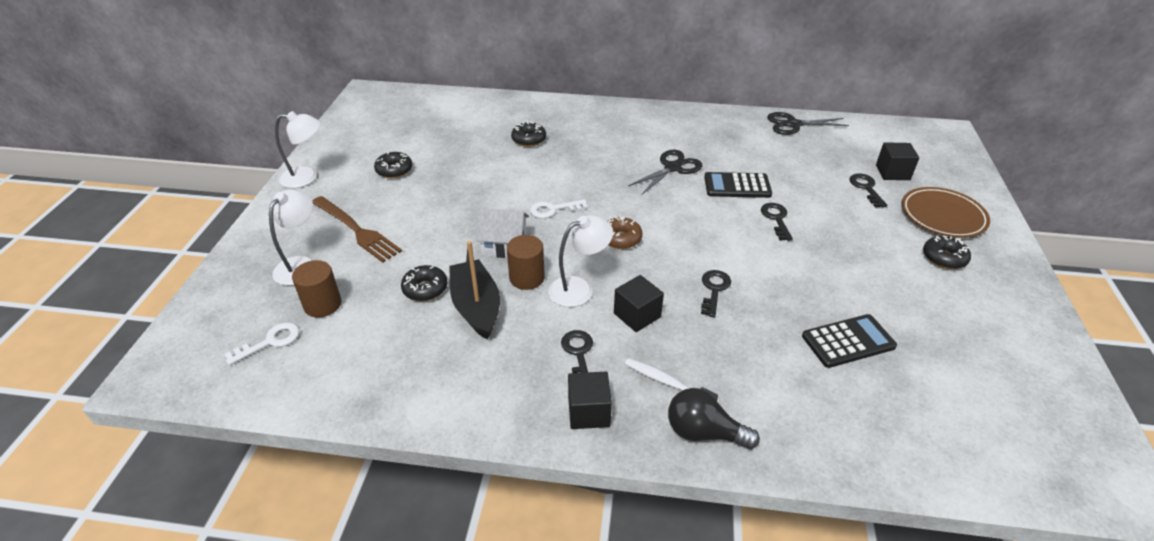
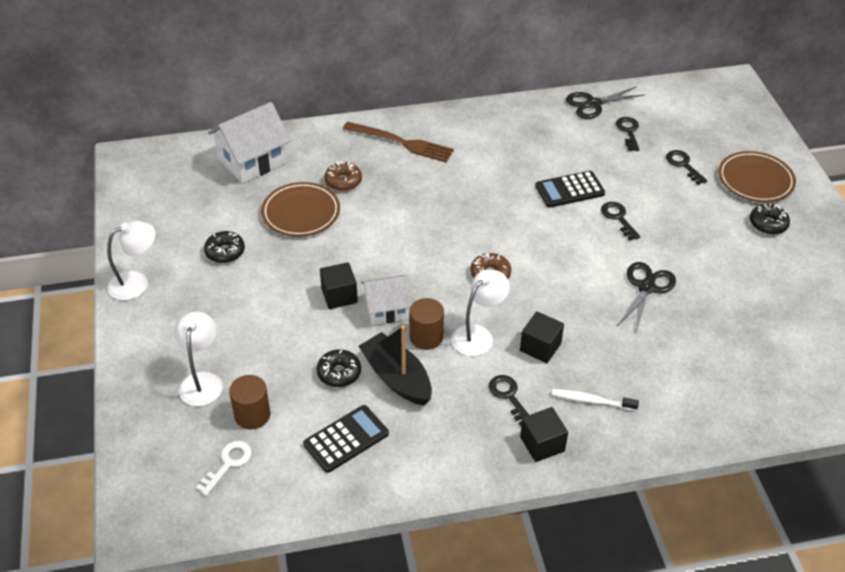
camera: 20 degrees left, 5 degrees up
(356, 230) = (232, 330): brown fork -> brown fork (402, 143)
(462, 111) = (252, 161): none -> white house
(477, 155) = (301, 212): none -> brown plate
(529, 139) = (343, 181): black donut -> brown donut
(553, 209) = (411, 258): white key -> none
(672, 168) = (502, 183): black scissors -> black scissors (646, 287)
(703, 432) = (638, 434): black light bulb -> none
(714, 289) = (594, 305): black key -> black key (628, 131)
(848, 341) = (718, 324): black calculator -> black calculator (346, 439)
(892, 172) = (700, 141): black cube -> black cube (339, 295)

